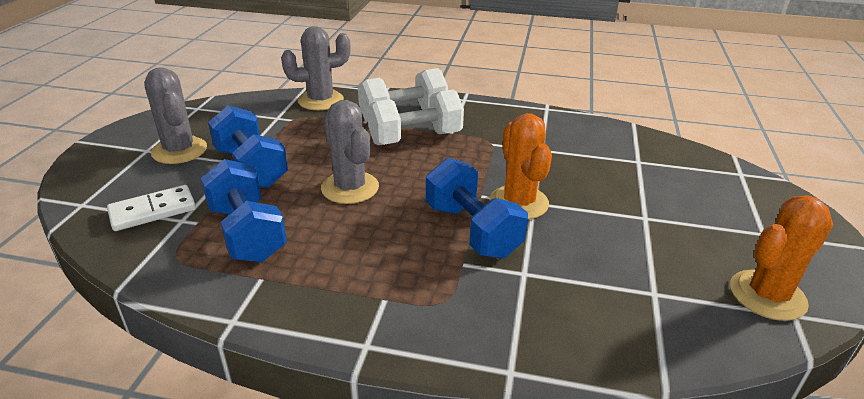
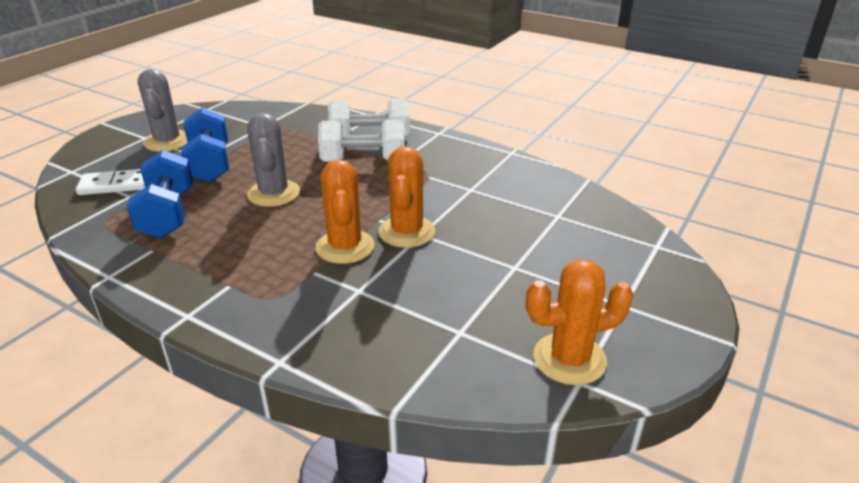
camera: 20 degrees right, 0 degrees up
(320, 100) = (310, 116): grey cactus -> none
(472, 230) = (345, 247): blue dumbbell -> orange cactus

